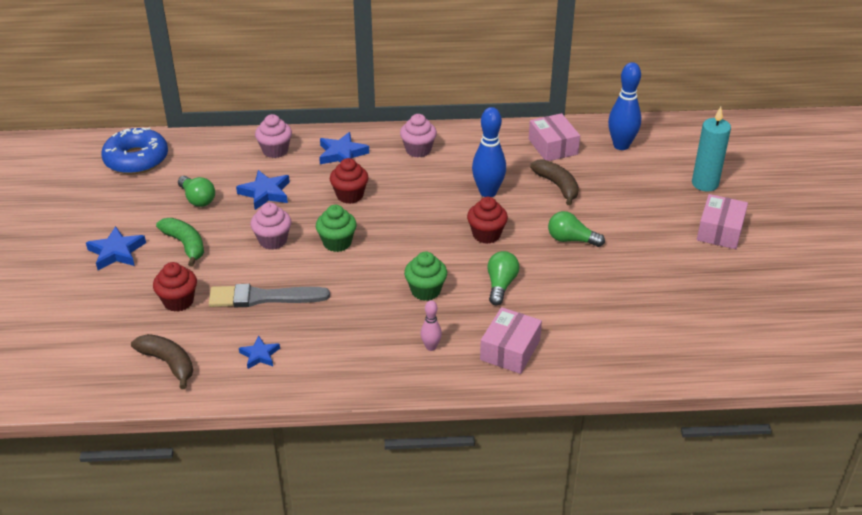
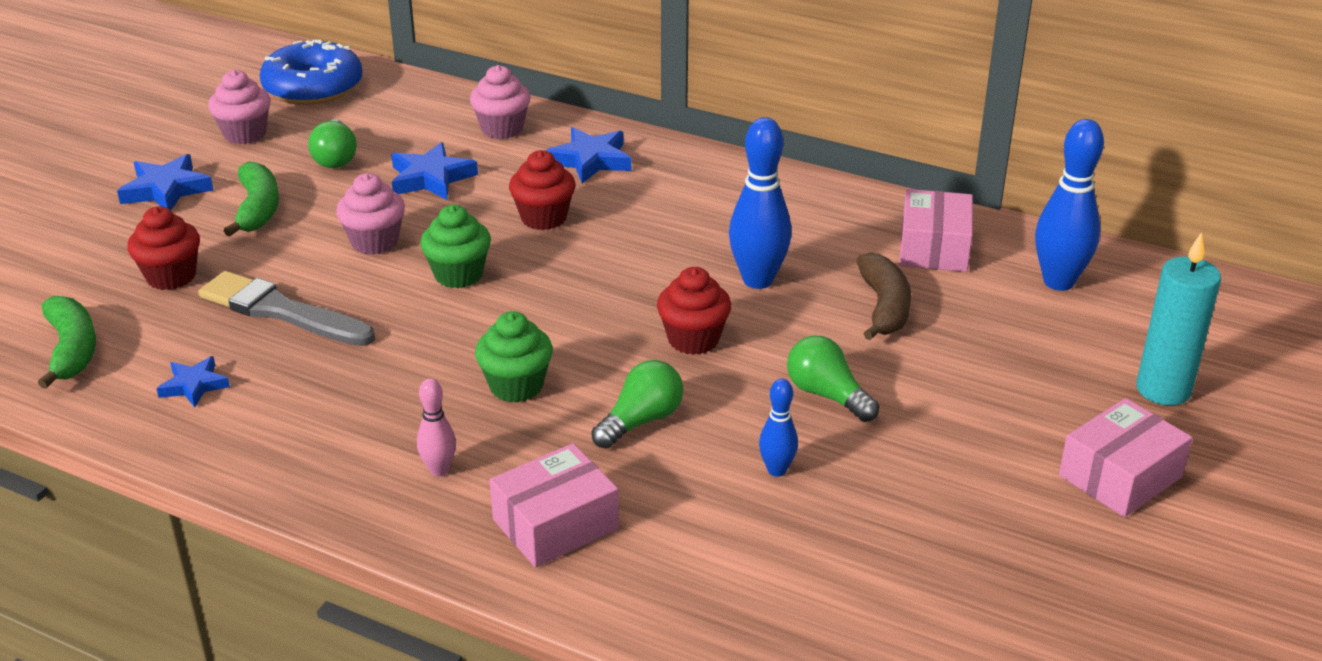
camera: 30 degrees right, 5 degrees down
(168, 363) = (72, 350): brown banana -> green banana
(418, 150) = (709, 188): pink cupcake -> pink cupcake (245, 134)
(582, 284) = (777, 470): none -> blue bowling pin

